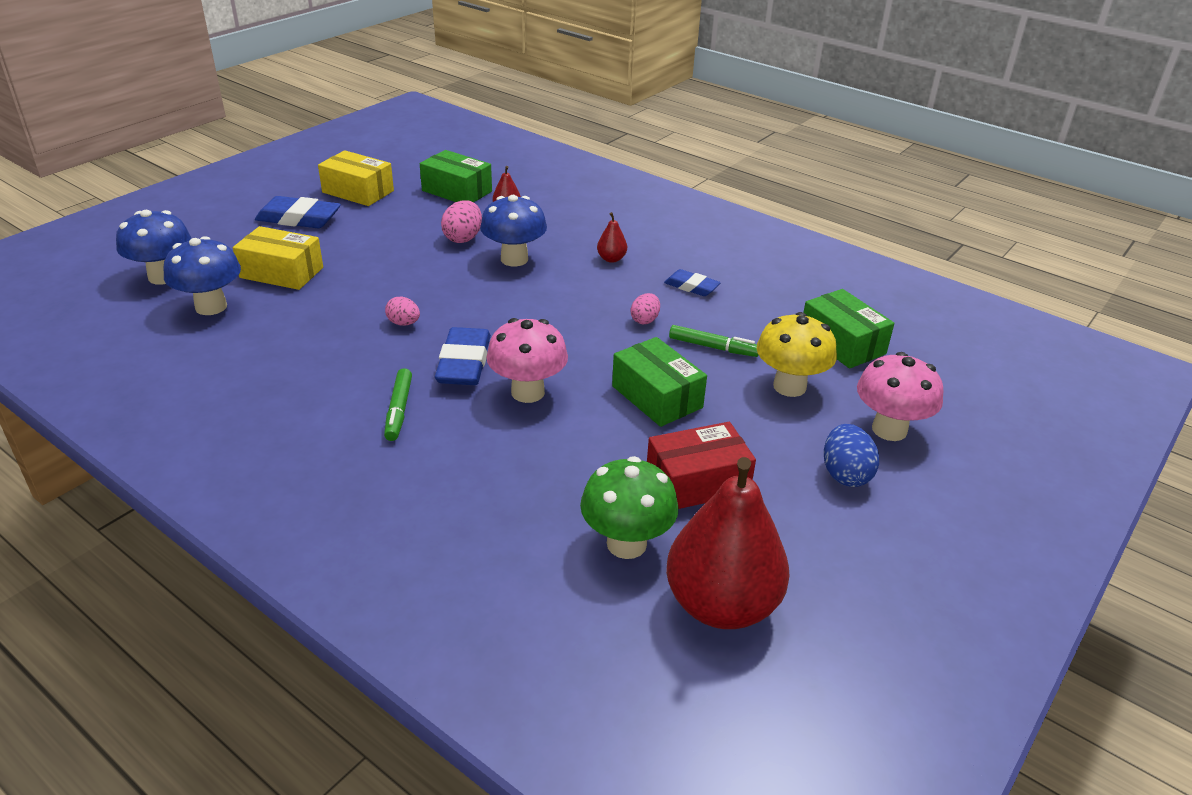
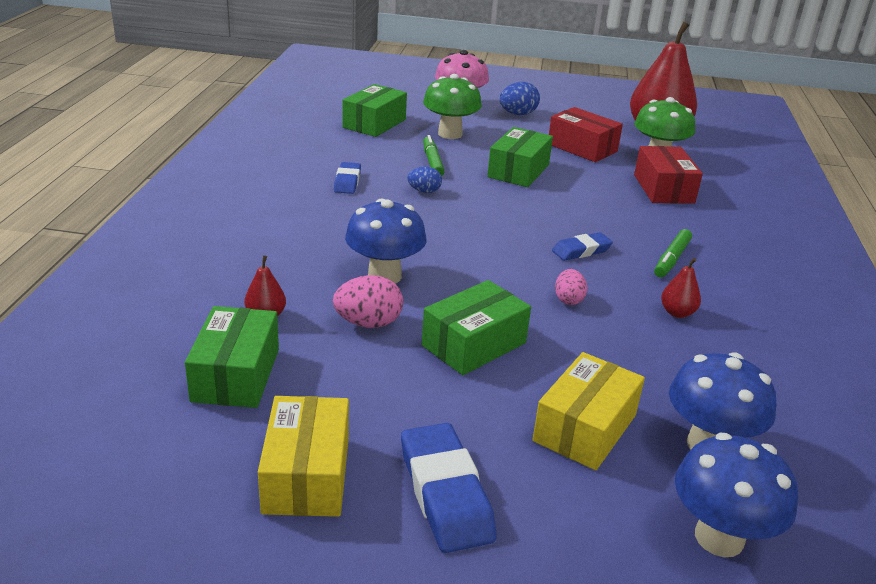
camera: 120 degrees left, 5 degrees down
(281, 272) = (585, 428): yellow box -> yellow box turned 45 degrees clockwise
(399, 266) = (474, 344): none -> green box
(399, 410) = (672, 259): green marker -> green marker turned 150 degrees clockwise
(464, 363) = (581, 251): blue eraser -> blue eraser, size x0.60
(527, 392) = (578, 215): pink mushroom -> none
(537, 493) = (663, 189): none -> red box
(611, 259) = (331, 225): red pear -> red pear (677, 313)
(645, 320) = (424, 191): pink egg -> blue egg
(789, 386) = (450, 134): yellow mushroom -> green mushroom

